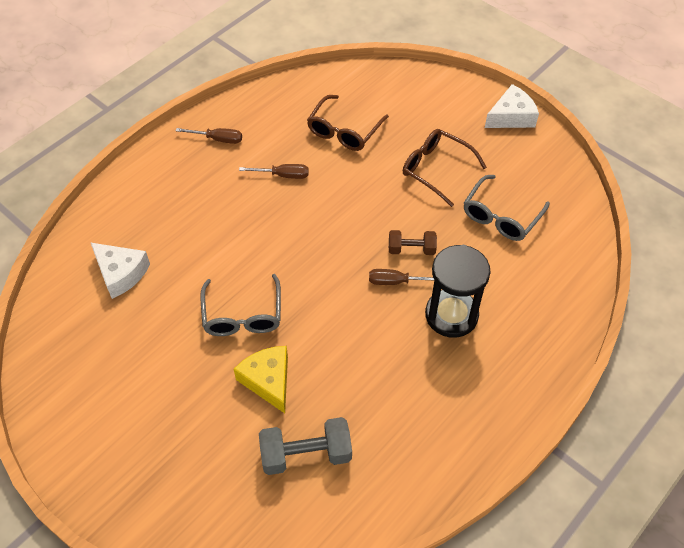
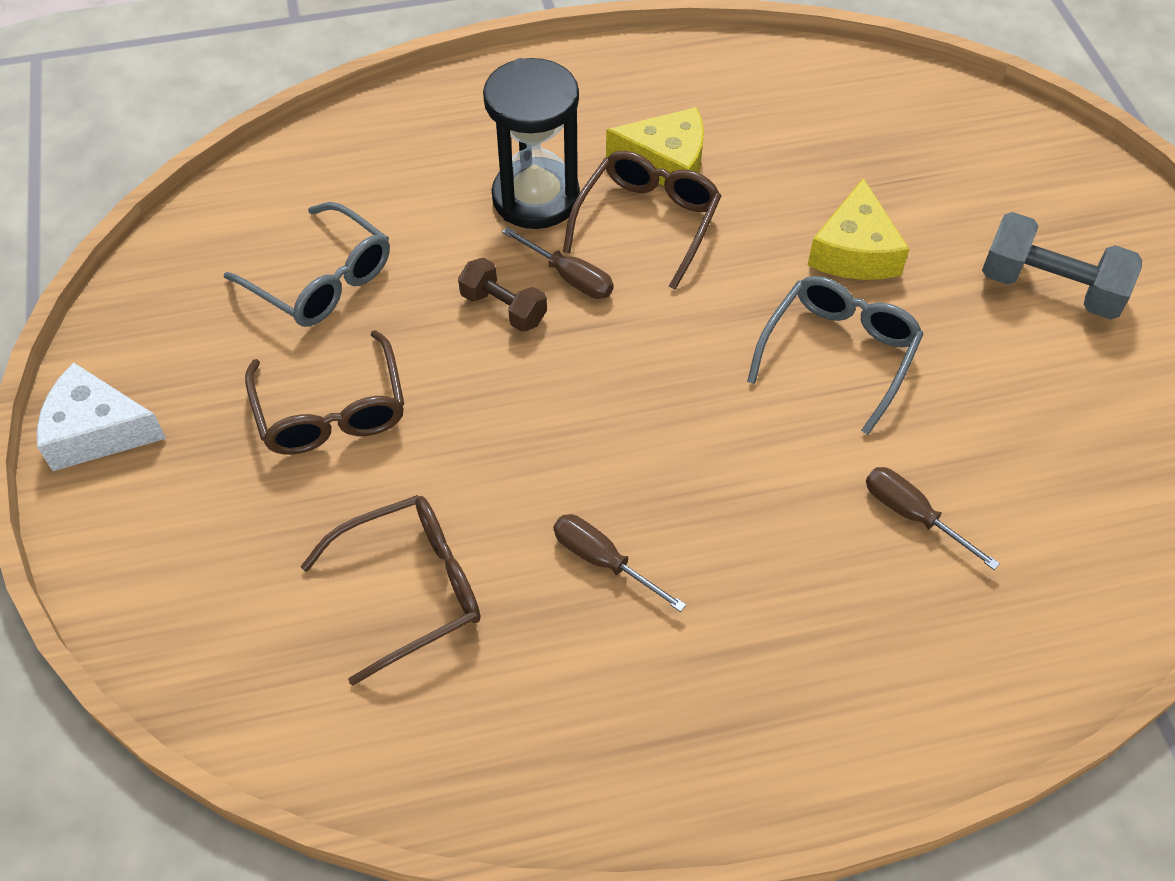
camera: 145 degrees left, 0 degrees up
(121, 273) = (1015, 534): white cheese -> none
(218, 139) = (674, 731): brown screwdriver -> brown screwdriver (912, 515)
(306, 454) = (857, 153): grey dumbbell -> grey dumbbell (1050, 288)
(385, 334) = (647, 222): none -> brown glasses
(405, 378) = (666, 163): none -> yellow cheese
(501, 216) = (321, 280): grey glasses -> grey glasses turned 60 degrees clockwise

